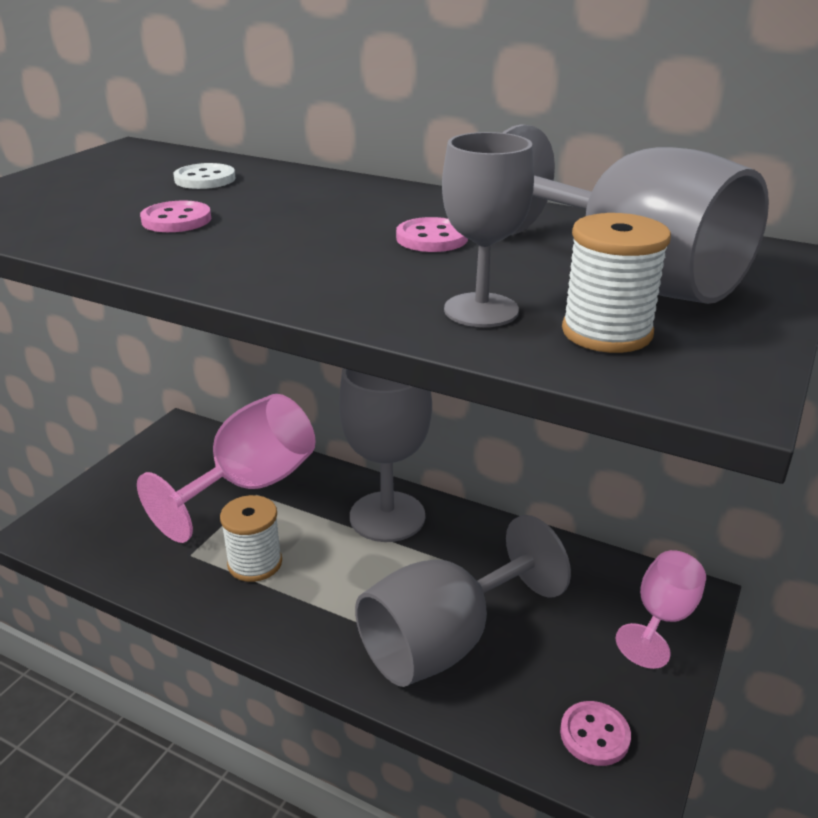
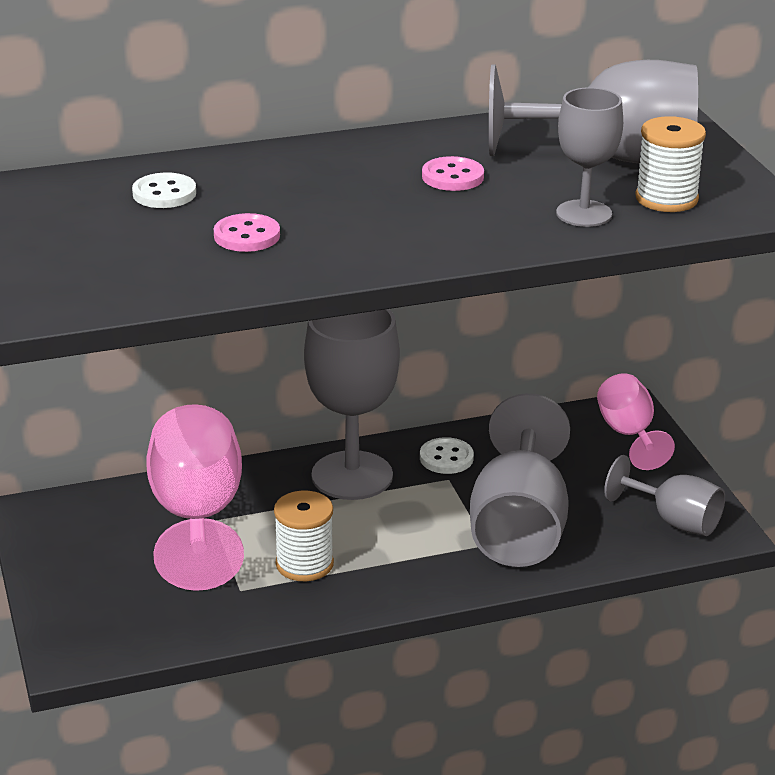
camera: 45 degrees left, 0 degrees up
(474, 544) = (446, 458): none -> white button
(594, 735) = (674, 521): pink button -> grey goblet

